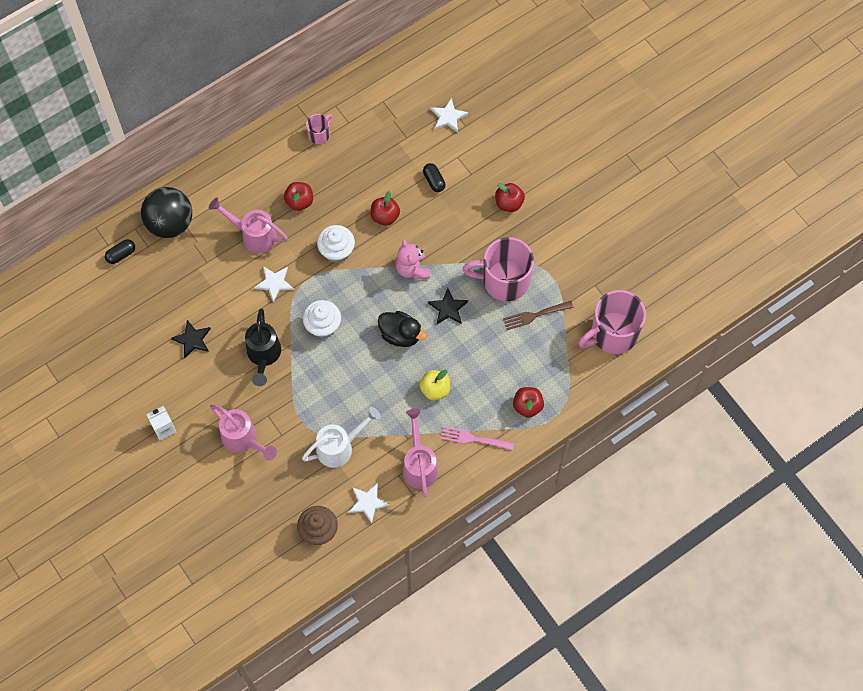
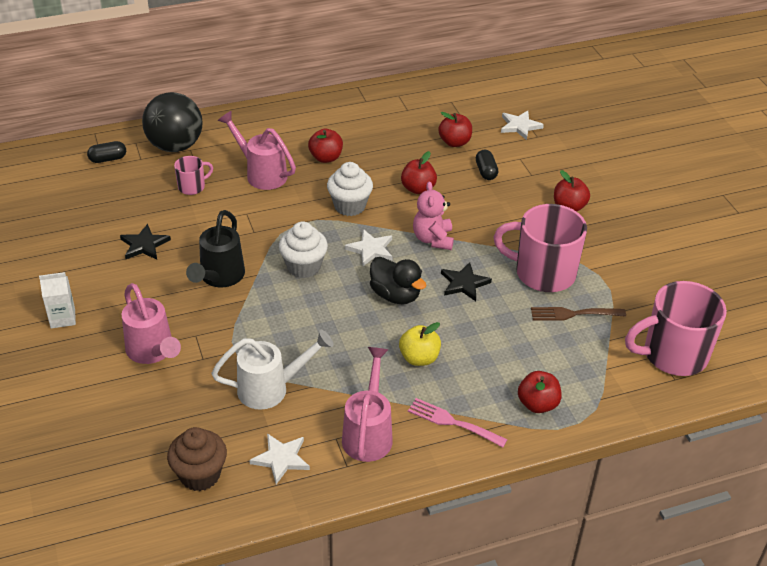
camera: 15 degrees right, 25 degrees down
(274, 283) = (264, 217): white star -> white star (370, 249)
(319, 134) = (371, 112): pink mug -> pink mug (192, 187)
(399, 152) = (454, 142): none -> red apple

